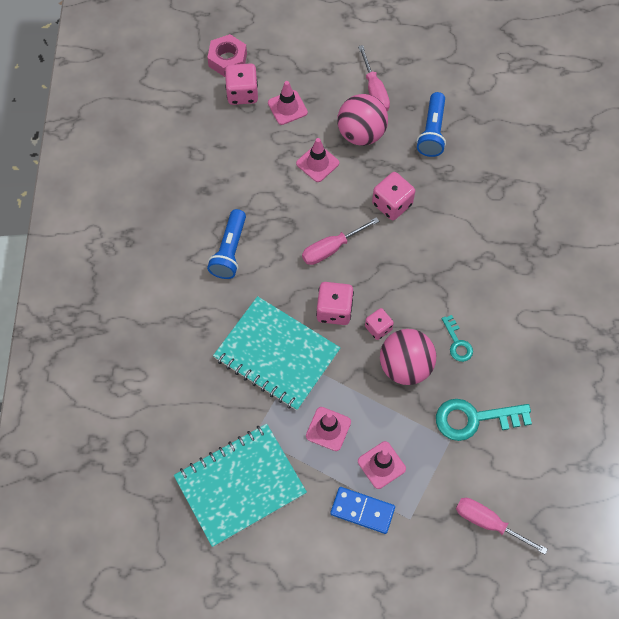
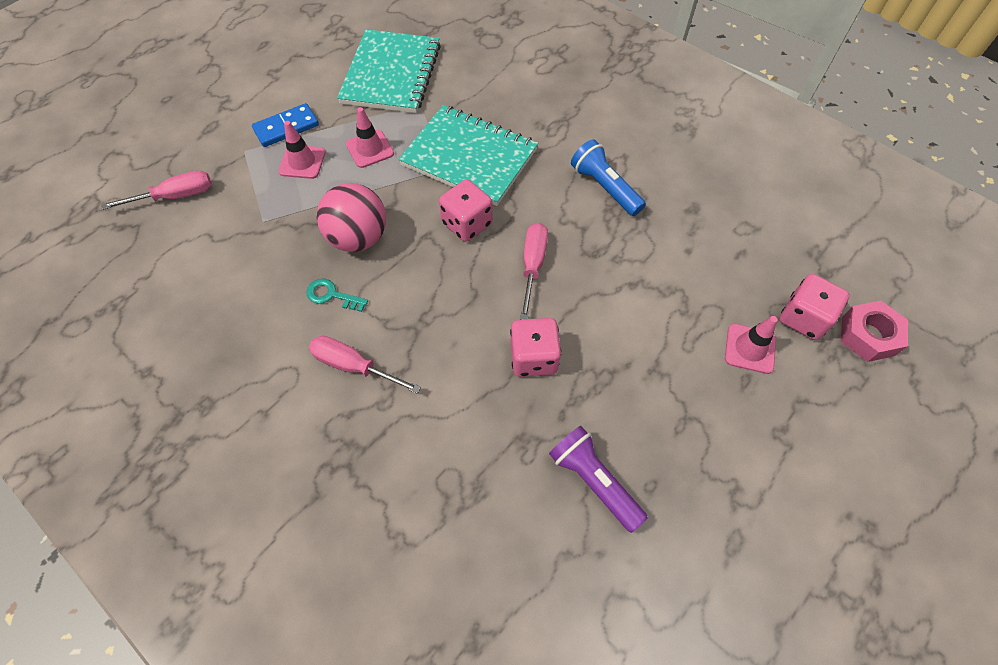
camera: 130 degrees right, 5 degrees down
(277, 354) = (469, 157): turquoise notebook -> turquoise notebook turned 45 degrees clockwise
(317, 163) = (647, 325): pink traffic cone -> none
(361, 133) = (653, 398): pink ball -> none
(374, 91) = (707, 462): pink screwdriver -> pink screwdriver (353, 366)
(378, 328) = (414, 244): pink dice -> none
(432, 132) = (593, 481): blue flashlight -> purple flashlight
(474, 419) = (255, 252): turquoise key -> none

